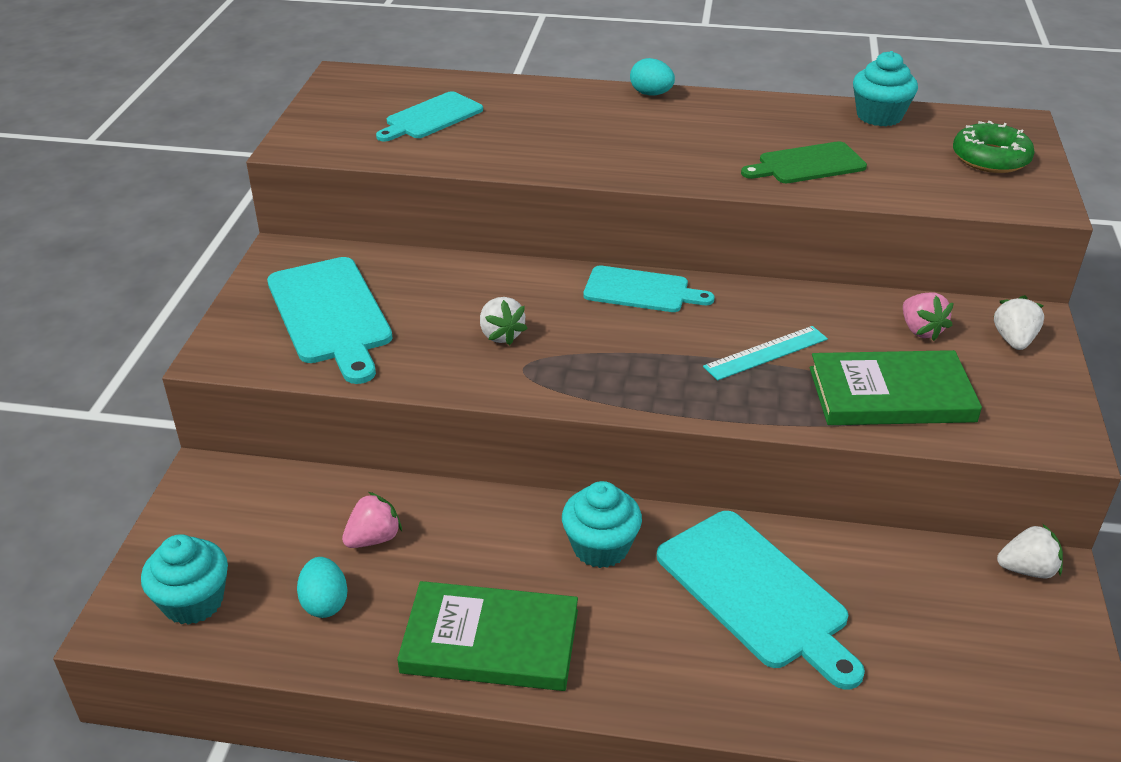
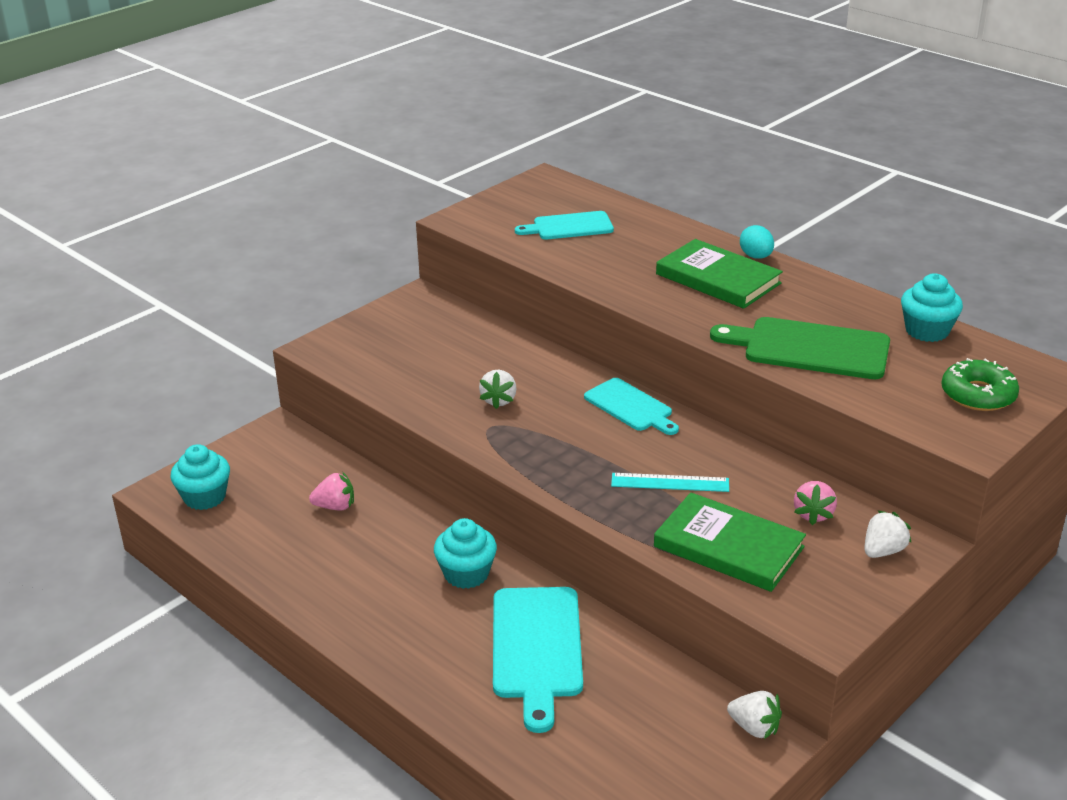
camera: 35 degrees right, 5 degrees down
(325, 603) = (272, 530): turquoise egg -> none
(331, 314) = (406, 347): turquoise cutting board -> none
(490, 641) = (342, 595): green book -> green book (718, 279)
(807, 164) = (809, 348): green cutting board -> green cutting board, size x1.56

